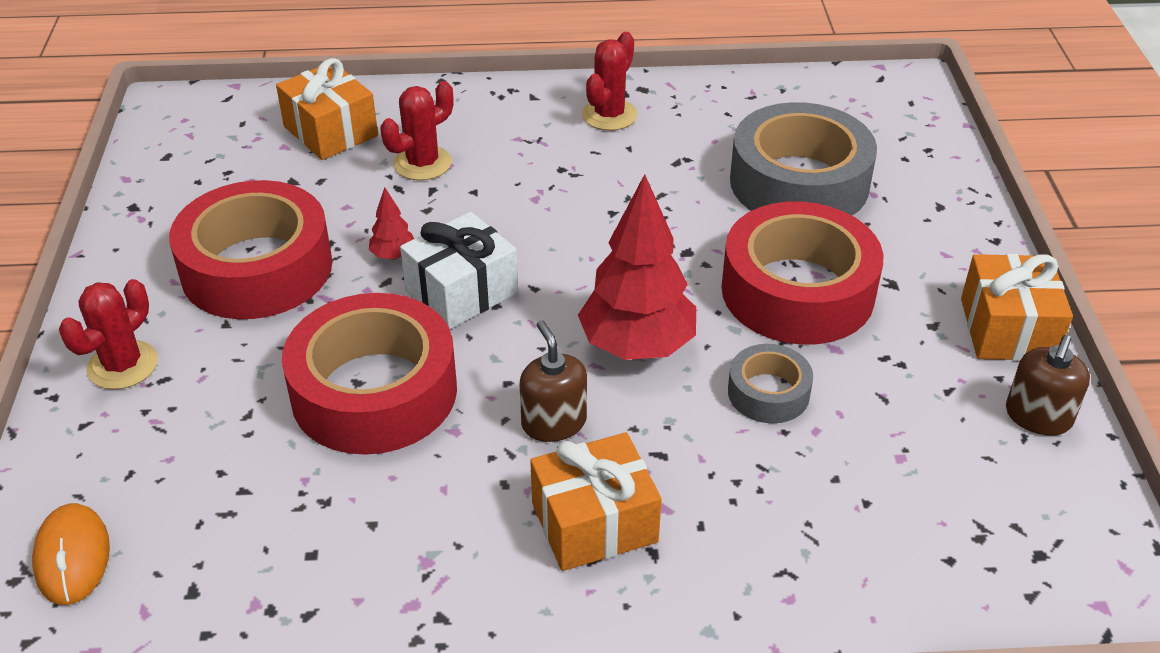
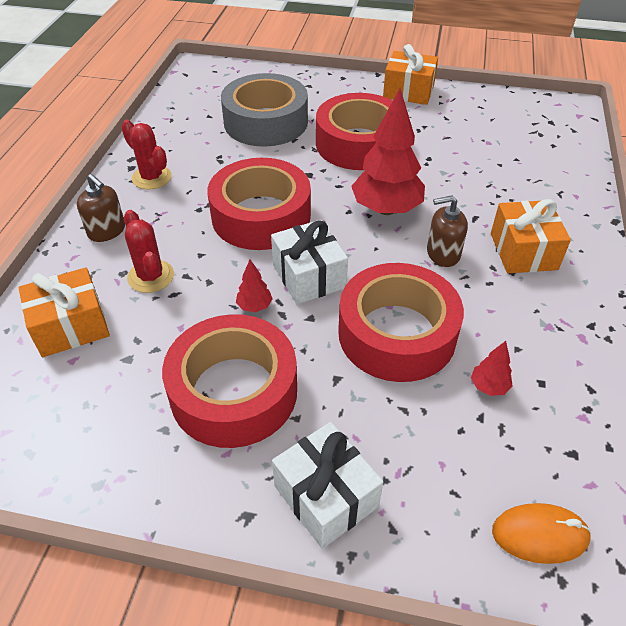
camera: 75 degrees left, 5 degrees up
(123, 365) = (326, 496): red cactus -> white gift
(295, 495) = (489, 386): none -> red tree
(569, 225) = (261, 216): none -> red tape
(768, 393) = (436, 171): grey tape -> none
(1038, 417) = (468, 99): brown soap dispenser -> brown soap dispenser (107, 231)

